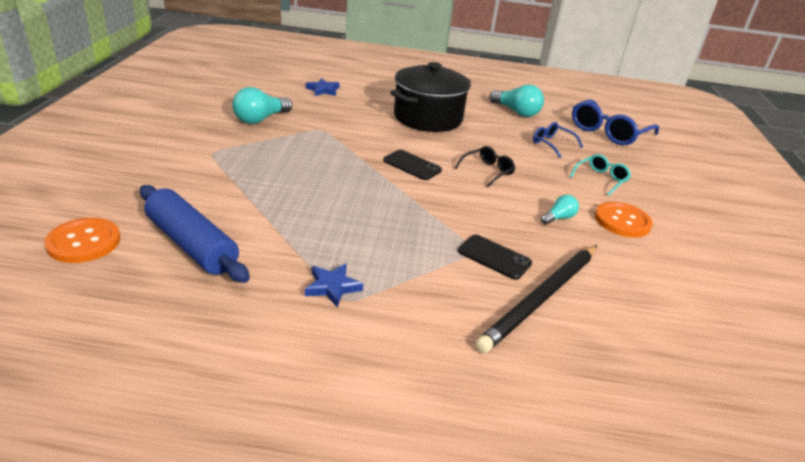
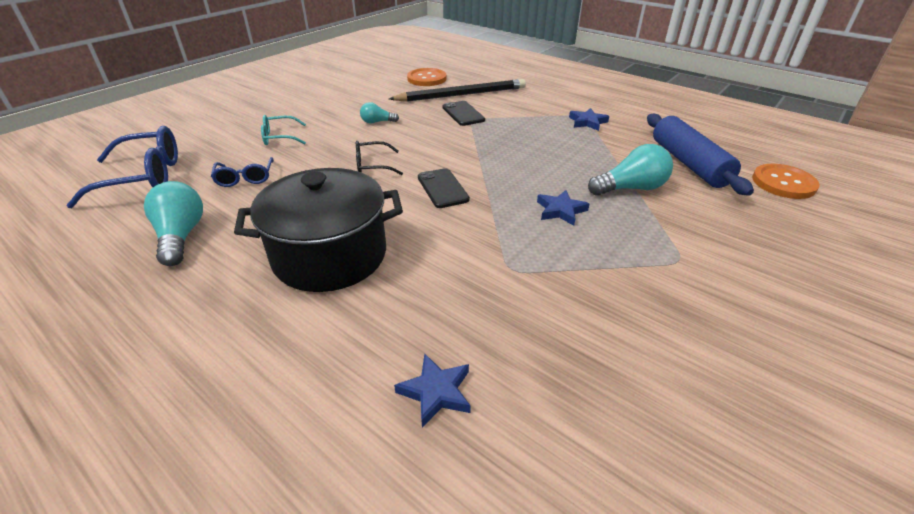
camera: 145 degrees left, 5 degrees up
(260, 119) = (600, 318): turquoise light bulb -> turquoise light bulb (630, 188)
(309, 167) = (561, 210): none -> blue star
(622, 221) = (333, 111): orange button -> orange button (426, 79)

